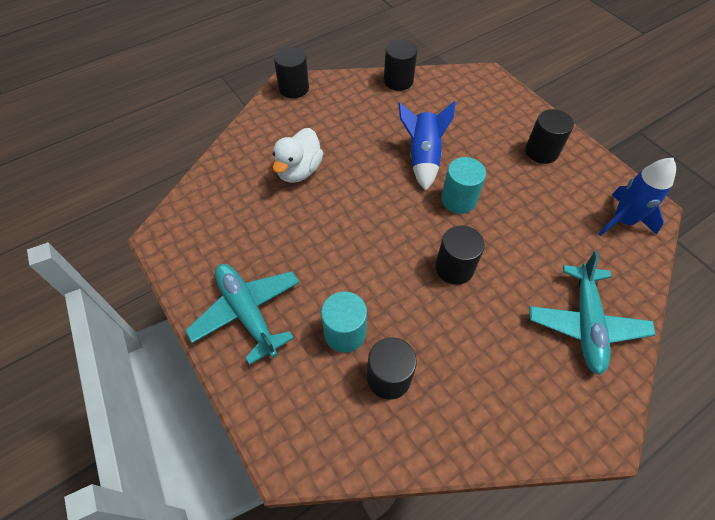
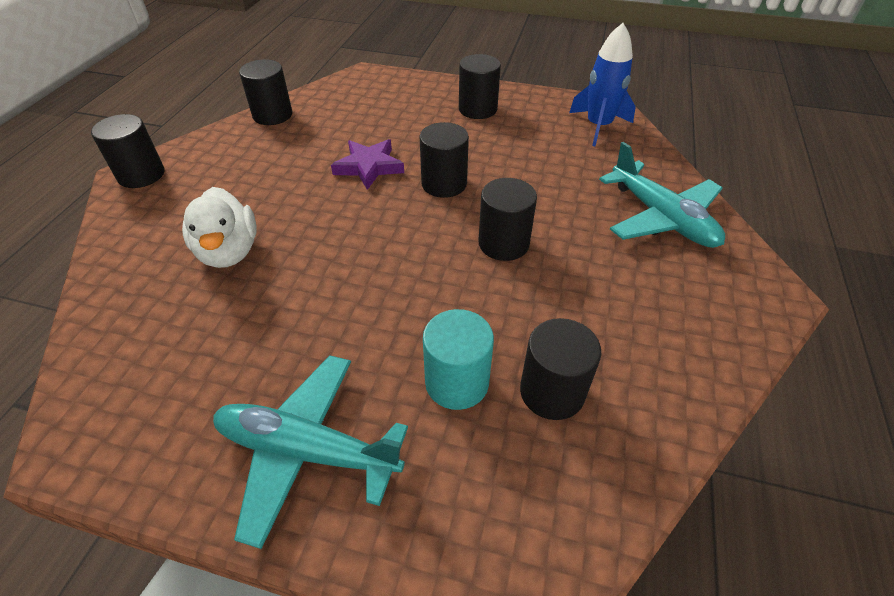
camera: 40 degrees left, 10 degrees down
(423, 157) = (369, 167): blue rocket -> purple star
(458, 200) = (444, 184): turquoise cylinder -> black cylinder

